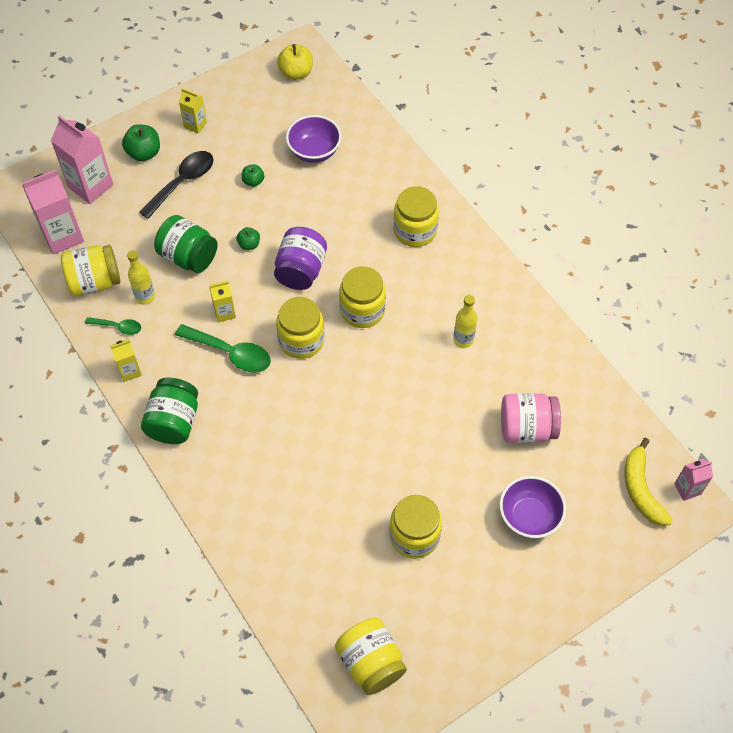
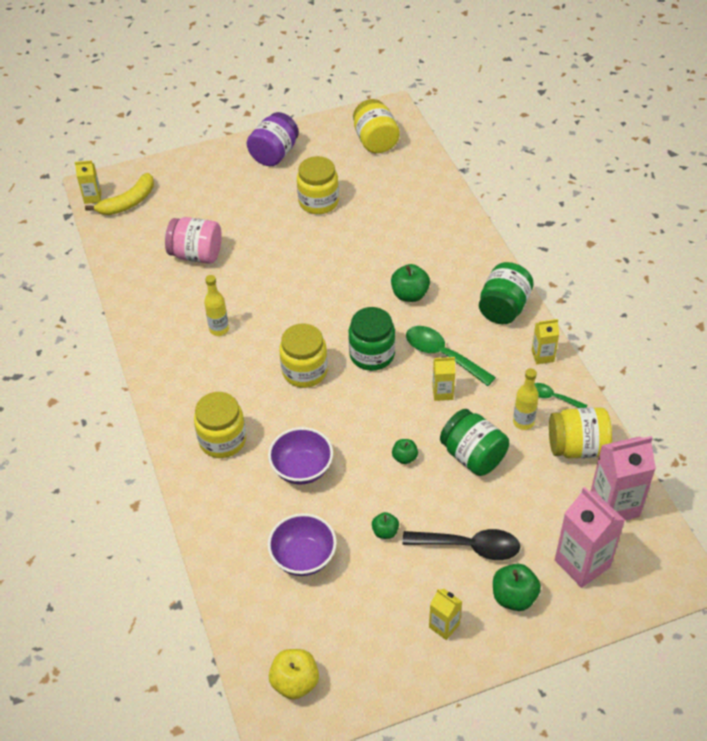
camera: 165 degrees left, 10 degrees down
(182, 182) = (469, 546): black spoon -> black spoon turned 135 degrees counterclockwise
(277, 420) = (410, 295): none -> green apple
(301, 270) = (355, 420): purple jar -> purple jar (274, 154)
(301, 340) = (372, 355): yellow jar -> green jar
(529, 517) = (224, 200): purple bowl -> purple bowl (302, 469)
(641, 489) = (128, 202): yellow banana -> yellow banana turned 45 degrees clockwise
(687, 489) = (92, 197): pink carton -> yellow carton

